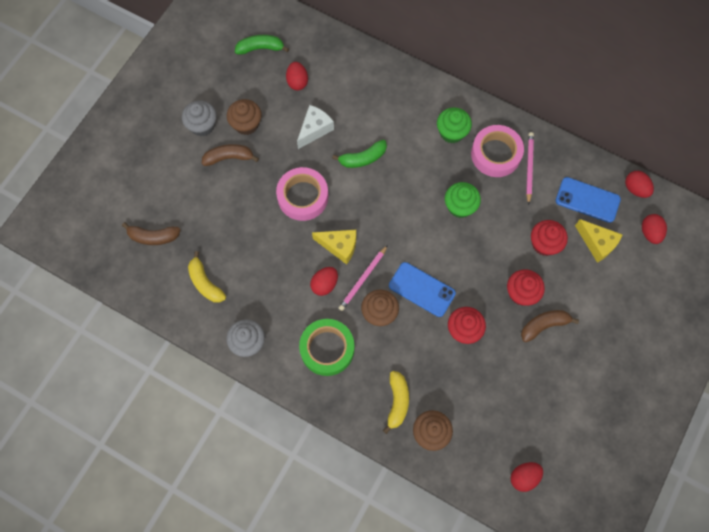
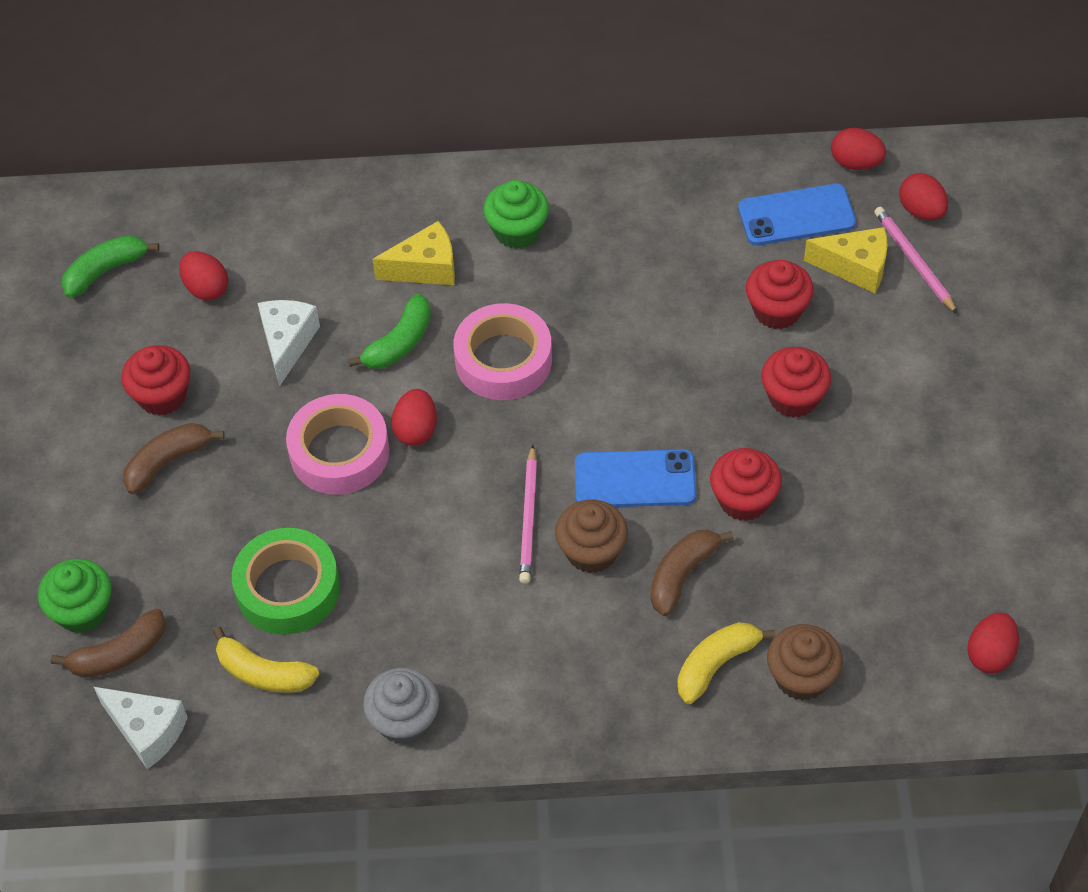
camera: 30 degrees left, 15 degrees down
(142, 279) = (147, 731): none -> white cheese
(202, 125) = (85, 438): grey cupcake -> none
(246, 124) = (162, 396): brown cupcake -> red cupcake
(324, 284) = (471, 561): red egg -> red egg (416, 430)
(327, 349) = (545, 653): green tape -> green tape (288, 588)
(339, 246) = (455, 491): yellow cheese -> yellow cheese (425, 268)
(397, 402) = (716, 664): yellow banana -> yellow banana turned 105 degrees counterclockwise
(460, 206) = (608, 328): green cupcake -> green cupcake (82, 611)
(495, 154) = (609, 226): pink tape -> pink tape (503, 360)
(529, 167) = (675, 217): pink pencil -> pink pencil (914, 261)
(544, 325) = (861, 424): brown banana -> brown banana (682, 574)

